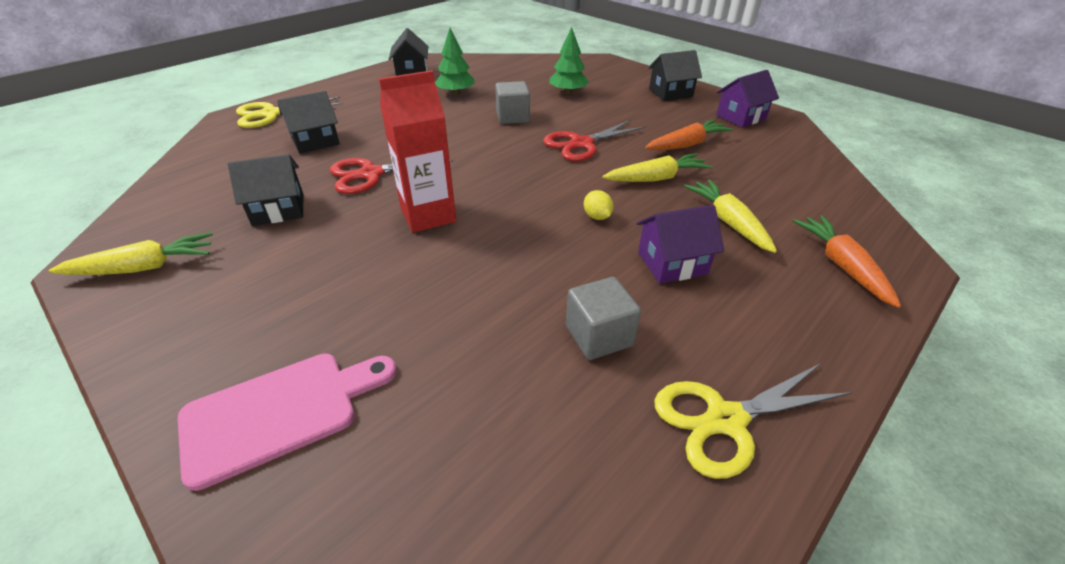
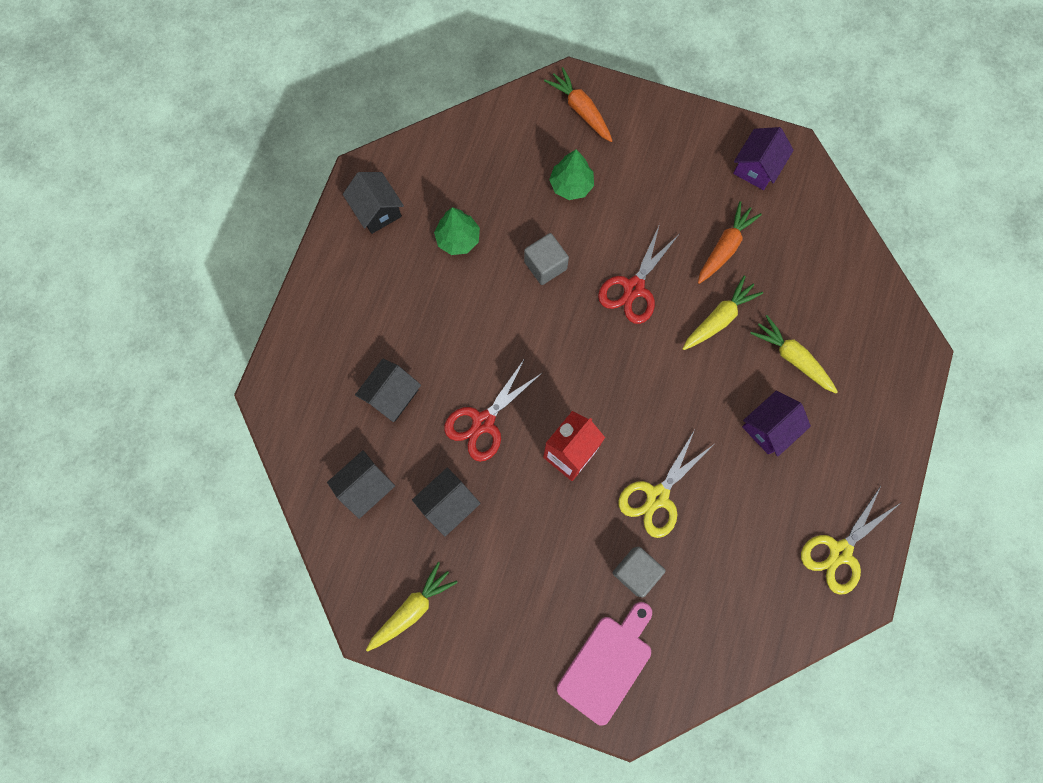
camera: 25 degrees left, 35 degrees up
(271, 114) = (304, 368): yellow scissors -> yellow scissors (657, 496)
(597, 216) = (695, 396): yellow lemon -> none
(599, 336) = (750, 522): grey cube -> grey cube (635, 571)
(670, 93) = (674, 141): black house -> black house (366, 486)
(842, 266) = (879, 377): orange carrot -> orange carrot (580, 110)

